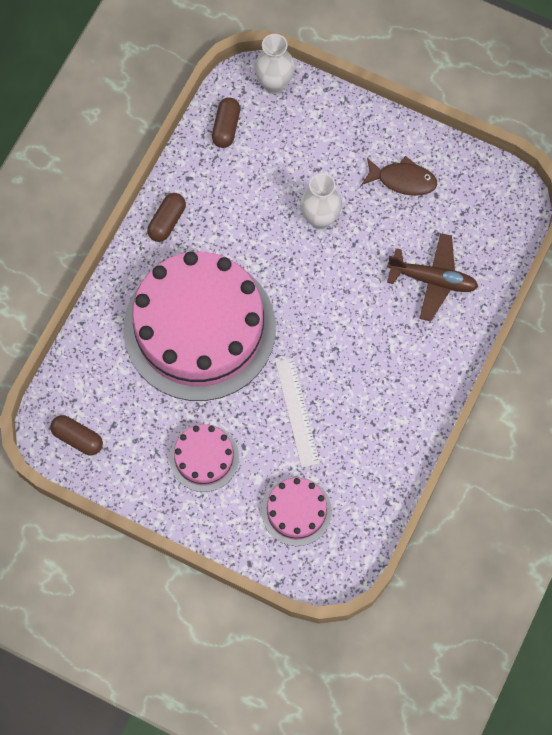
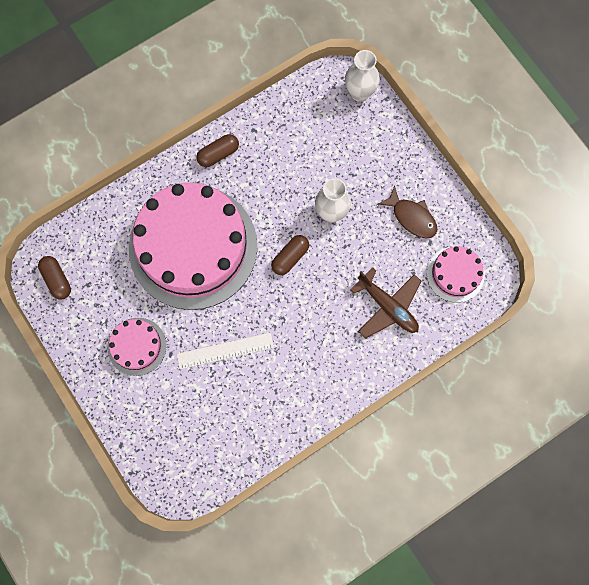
camera: 30 degrees right, 5 degrees up
(226, 127) = (304, 107): brown capsule -> brown capsule (290, 257)
(296, 511) = (178, 426): pink cake -> pink cake (455, 274)
(297, 412) = (225, 350): white ruler -> white ruler turned 60 degrees clockwise

